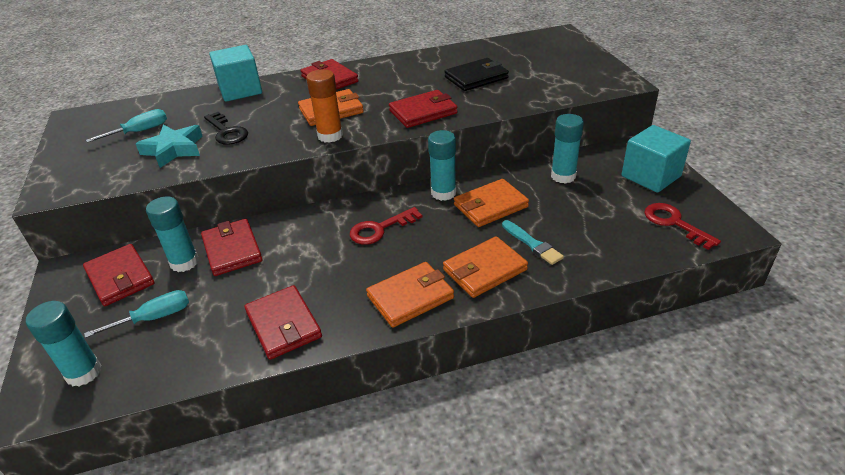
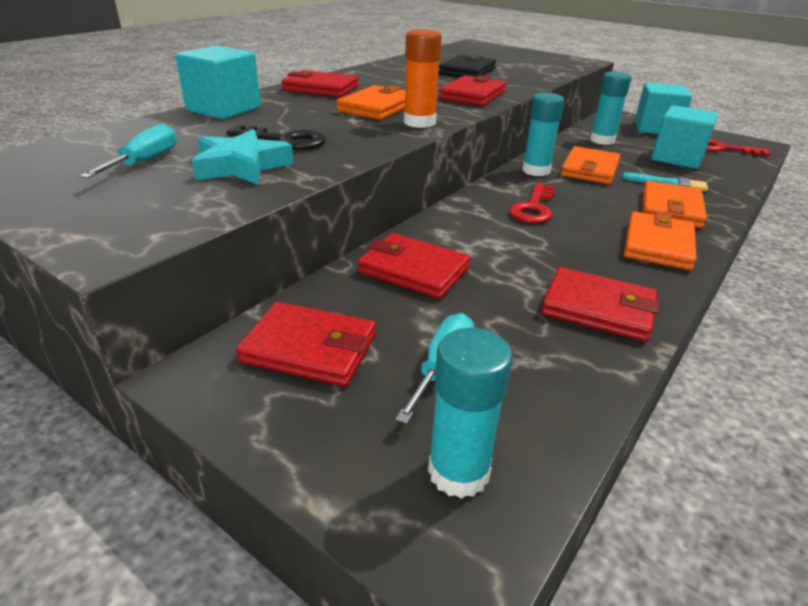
camera: 40 degrees left, 5 degrees down
(184, 262) = (375, 301): turquoise glue stick -> none
(599, 219) = (677, 158): none -> turquoise cube

